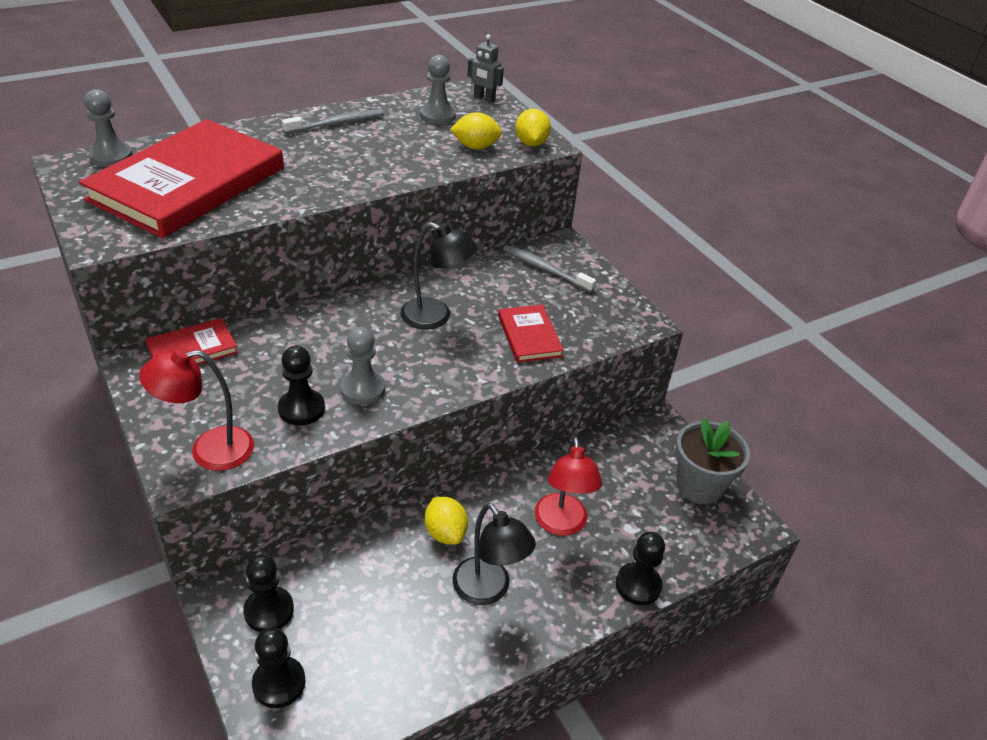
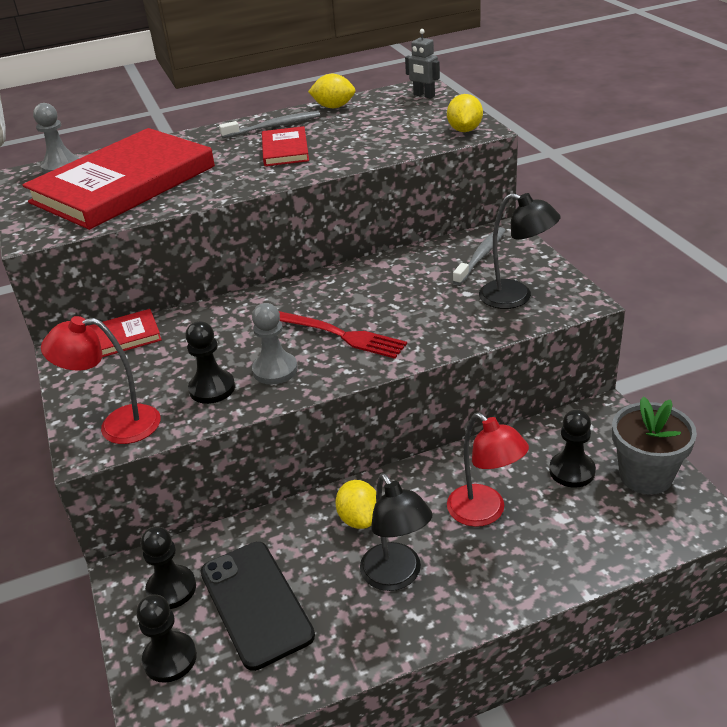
camera: 15 degrees right, 5 degrees down
(356, 623) = (256, 603): none -> black phone
(420, 351) = (338, 334): none -> red fork
(436, 317) = (360, 303): black lamp -> black lamp (516, 297)
(437, 116) = (374, 113): grey pawn -> none
(475, 147) = (406, 137): yellow lemon -> yellow lemon (333, 107)
(529, 336) = (454, 318): red book -> red book (285, 150)
(545, 269) = (481, 256): grey toothbrush -> grey toothbrush turned 75 degrees clockwise
(561, 524) = (484, 513): red lamp -> red lamp turned 45 degrees counterclockwise
(638, 585) = (563, 576): black pawn -> black pawn (572, 471)

